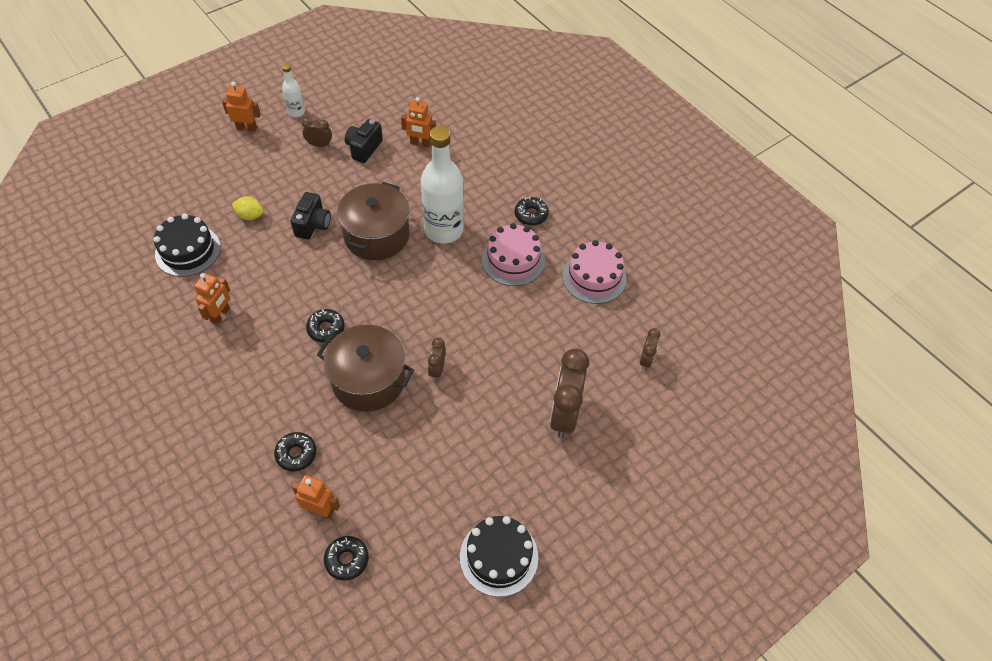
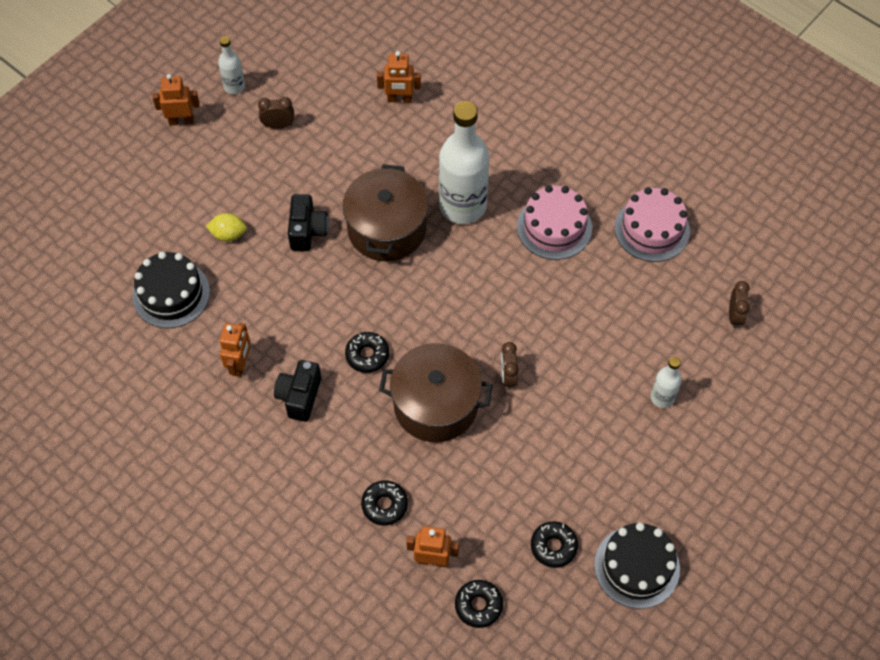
camera: 10 degrees left, 5 degrees up
(364, 148) = (334, 119): black camera -> black camera (299, 396)
(531, 215) = (558, 166): black donut -> black donut (553, 546)
(564, 414) = (662, 397): brown clock -> white bottle

